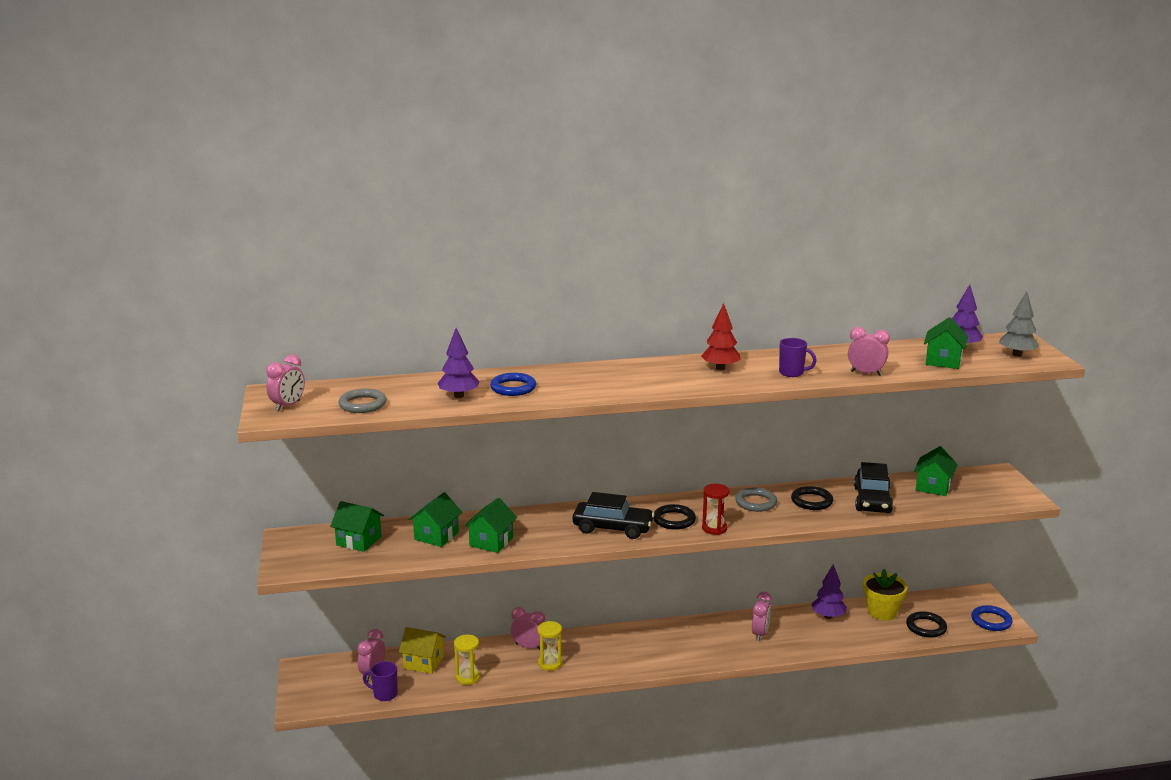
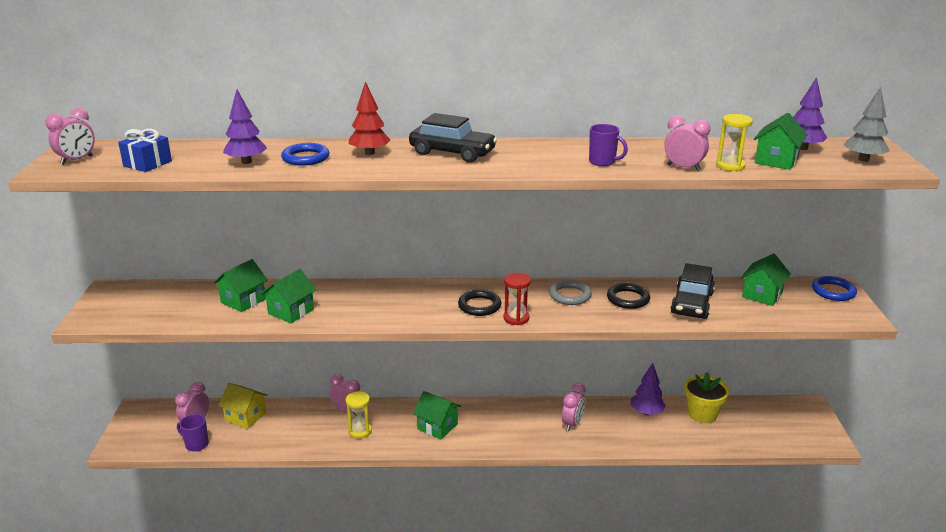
camera: 10 degrees right, 5 degrees up
(359, 541) = (169, 299): green house -> green house (437, 426)
(362, 404) = (147, 163): grey ring -> blue gift
(468, 677) = (278, 436): yellow hourglass -> yellow hourglass (730, 166)
(613, 528) = (415, 309): black car -> black car (452, 153)
(720, 368) = (529, 153): red tree -> red tree (369, 153)
(926, 627) = (743, 435): black ring -> none
(991, 621) = (814, 435): blue ring -> blue ring (833, 291)

